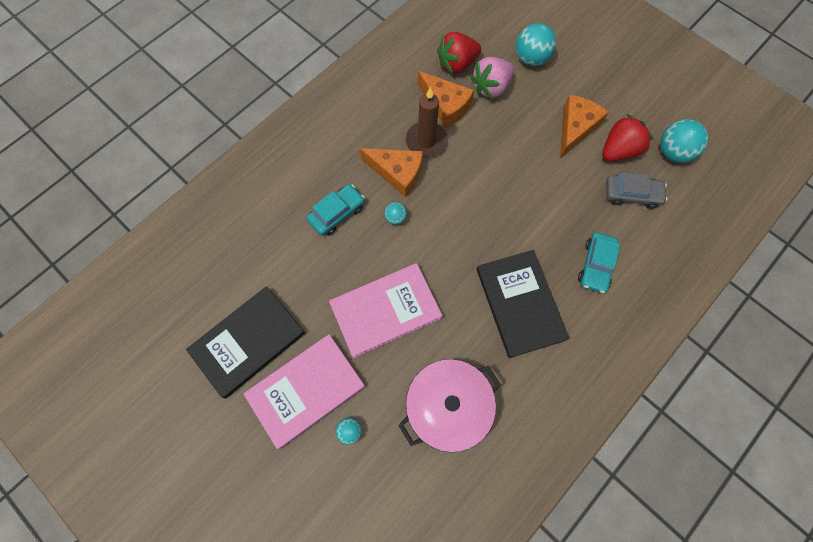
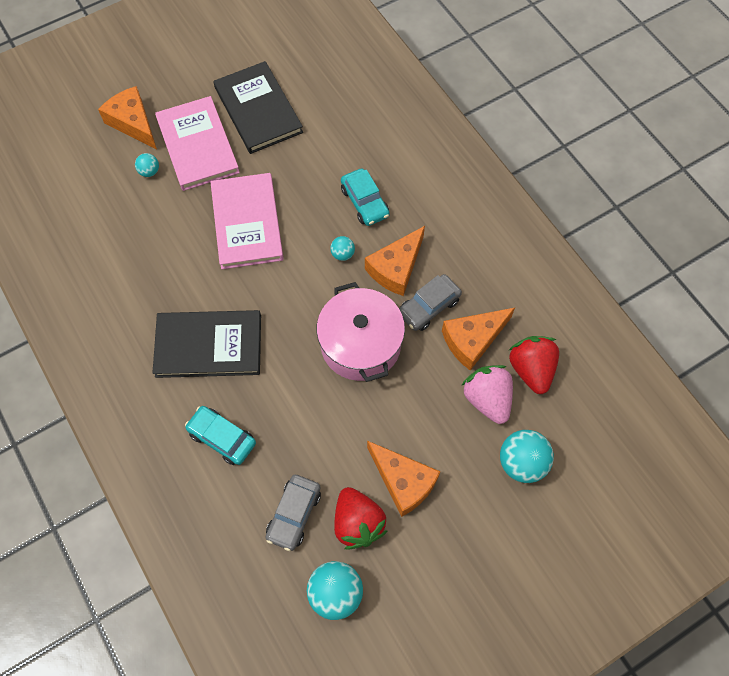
camera: 105 degrees right, 5 degrees down
(290, 475) = (133, 123): none -> orange cheese
(426, 141) = (429, 307): brown candle -> grey car
(447, 407) = (137, 252): pink pot -> pink pot (360, 344)

